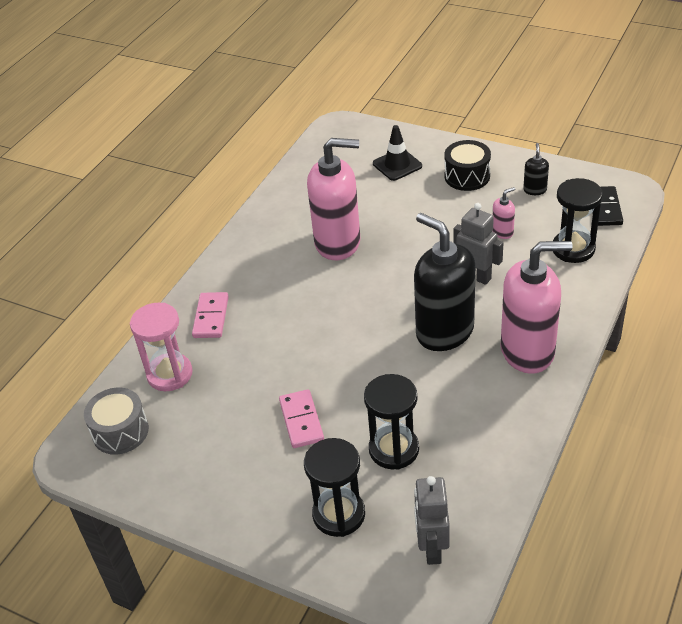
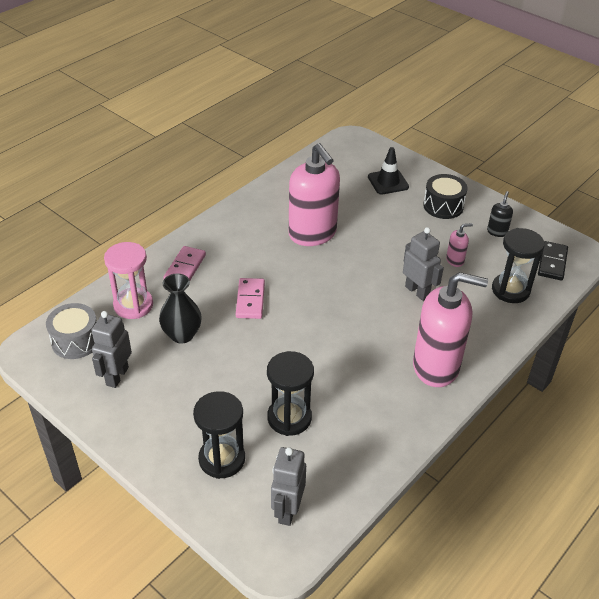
camera: 10 degrees right, 0 degrees up
(184, 457) = (117, 376): none -> grey robot
(238, 392) = (182, 335): none -> black vase
(301, 421) = (223, 372): pink domino -> pink domino (250, 300)
(338, 243) = (312, 234): pink soap dispenser -> pink soap dispenser turned 45 degrees clockwise
(444, 331) = (371, 331): black soap dispenser -> none

